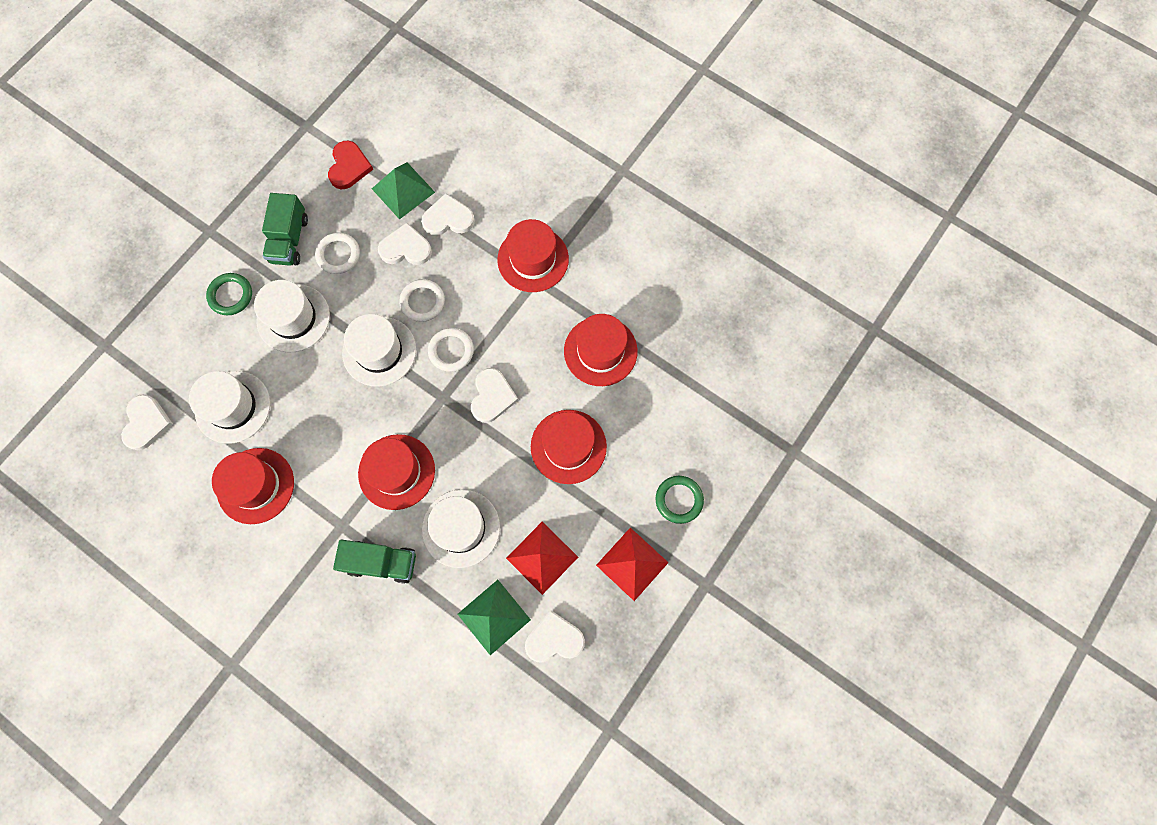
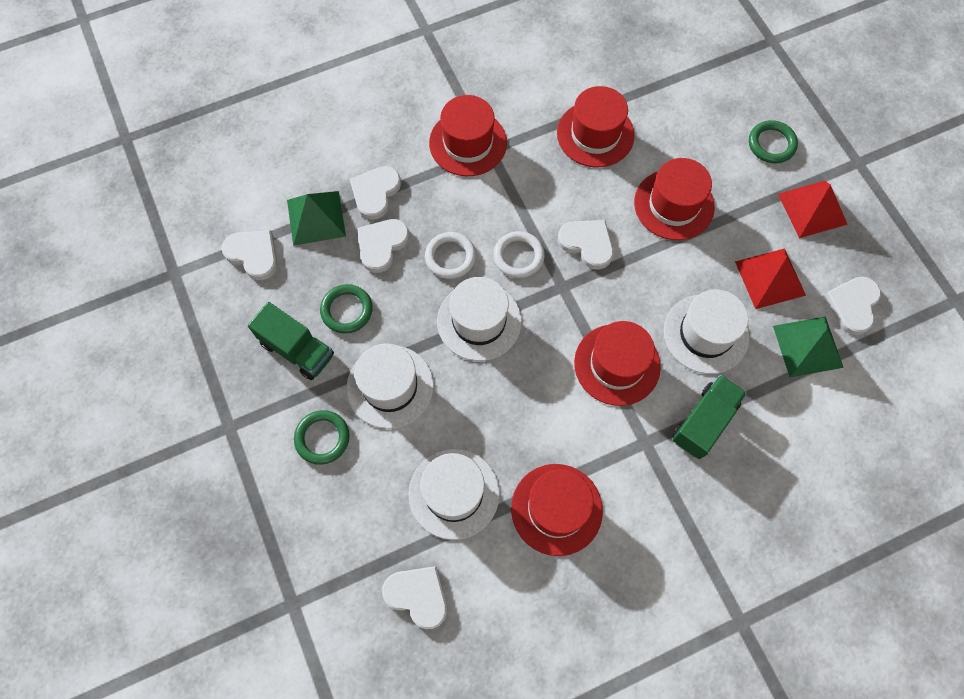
camera: 60 degrees left, 5 degrees down
(338, 255) = (347, 310): white ring -> green ring
(349, 167) = (253, 254): red heart -> white heart

